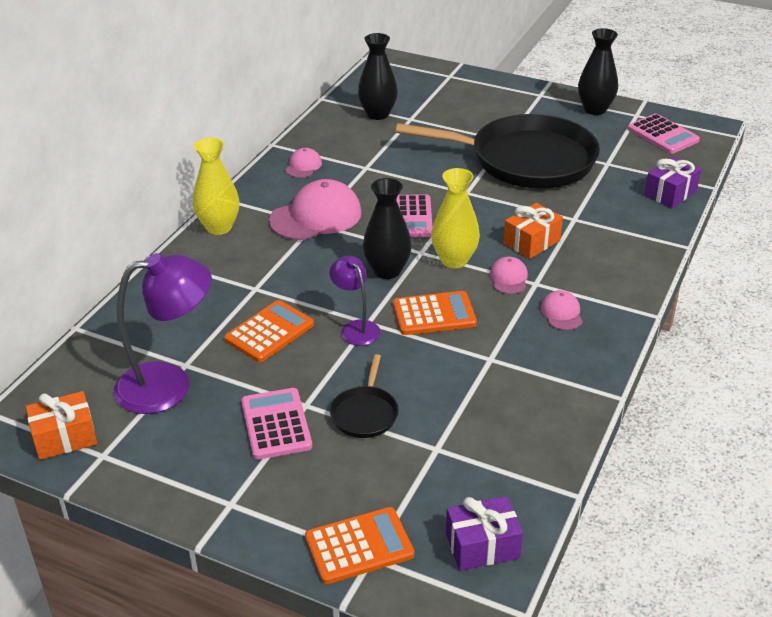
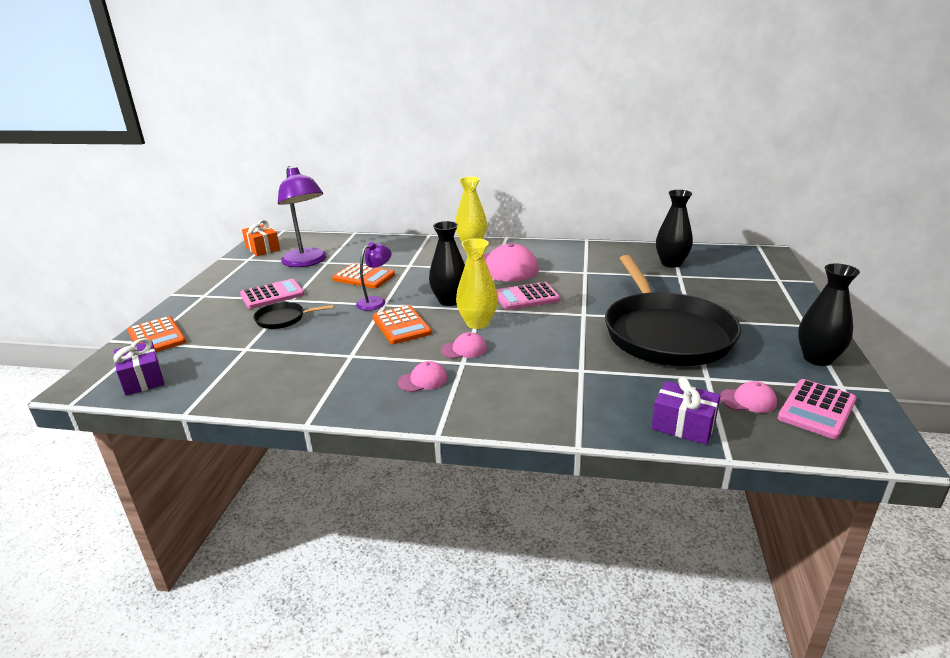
camera: 75 degrees right, 10 degrees down
(303, 166) = (567, 253): pink cap -> pink cap (748, 400)
(531, 242) = (526, 353): orange gift -> none

